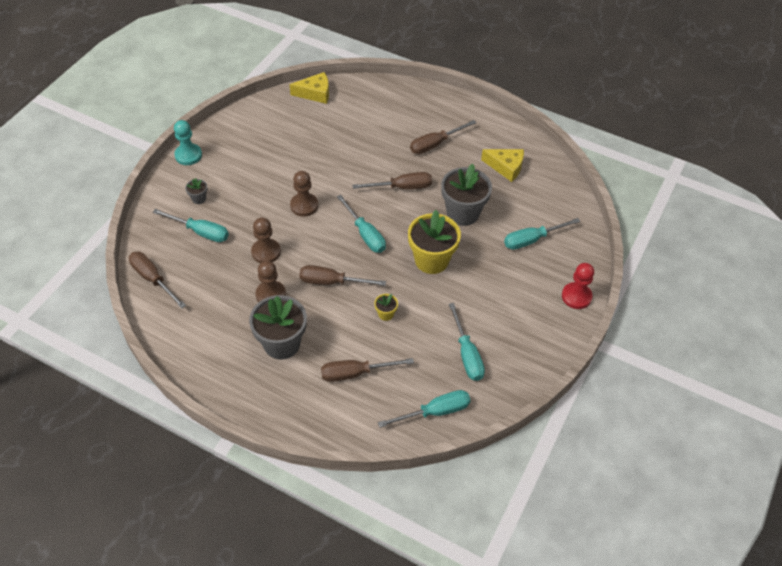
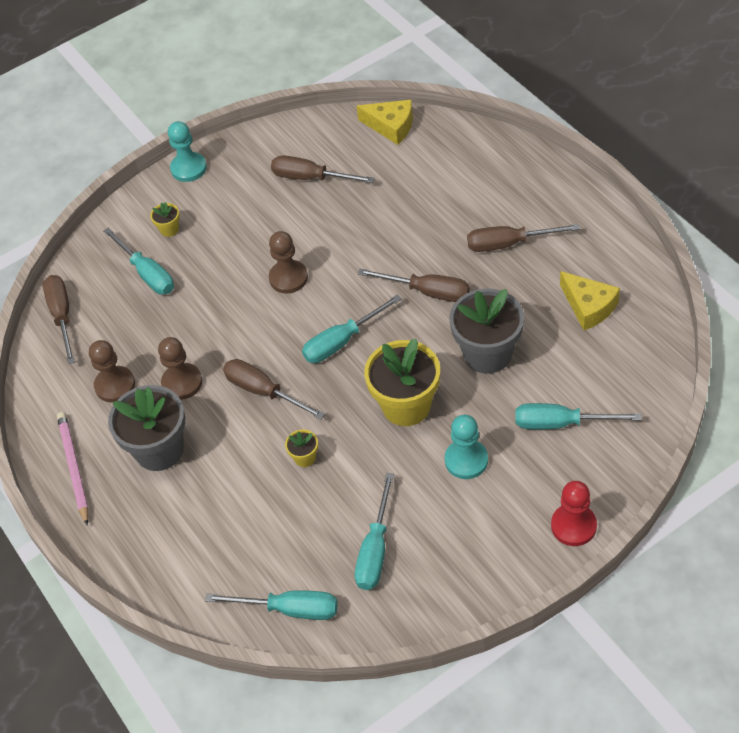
camera: 35 degrees right, 0 degrees up
(199, 198) = (169, 229): grey flower pot -> yellow flower pot
(226, 377) = (74, 468): none -> pink pencil
(266, 252) = (208, 325): brown pawn -> brown pawn (115, 385)
(355, 373) = (223, 521): brown screwdriver -> brown screwdriver (311, 178)
(365, 234) = (342, 341): turquoise screwdriver -> turquoise screwdriver turned 60 degrees clockwise
(489, 280) = (466, 460): none -> turquoise pawn

